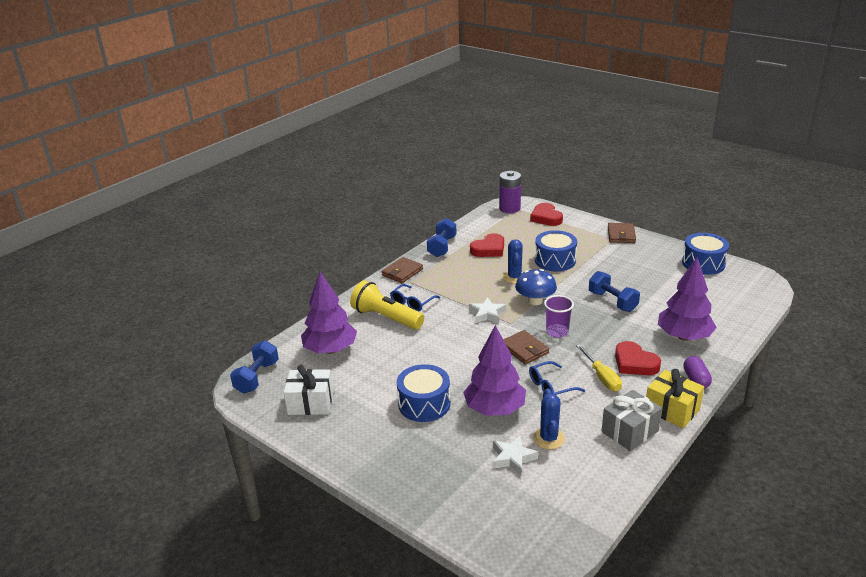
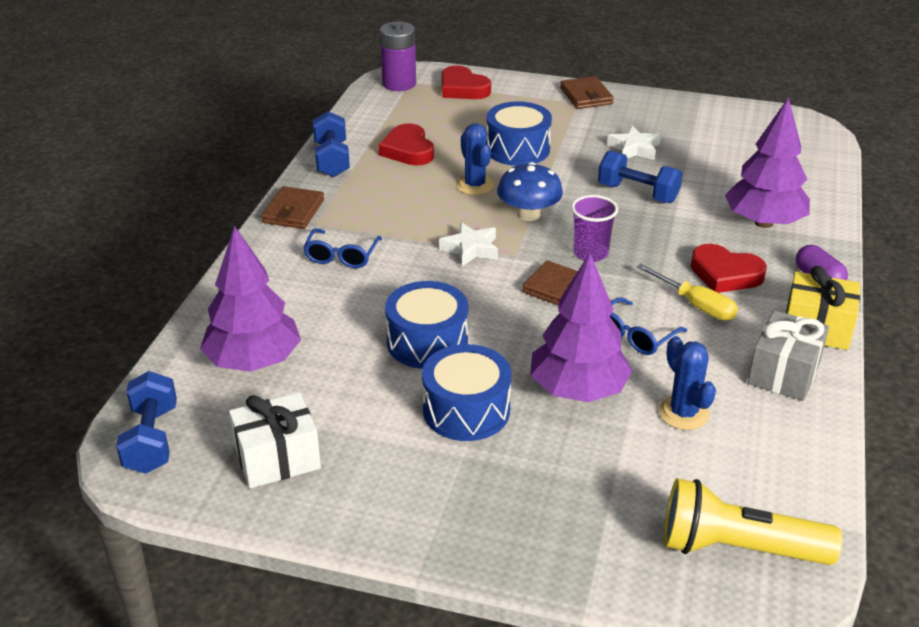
camera: 25 degrees left, 5 degrees up
(386, 318) = (314, 289): yellow flashlight -> yellow flashlight (737, 548)
(489, 249) = (408, 150): red heart -> red heart turned 135 degrees clockwise
(512, 458) = (653, 457): white star -> white star (634, 149)
(703, 263) = (720, 116): blue drum -> blue drum (427, 342)

